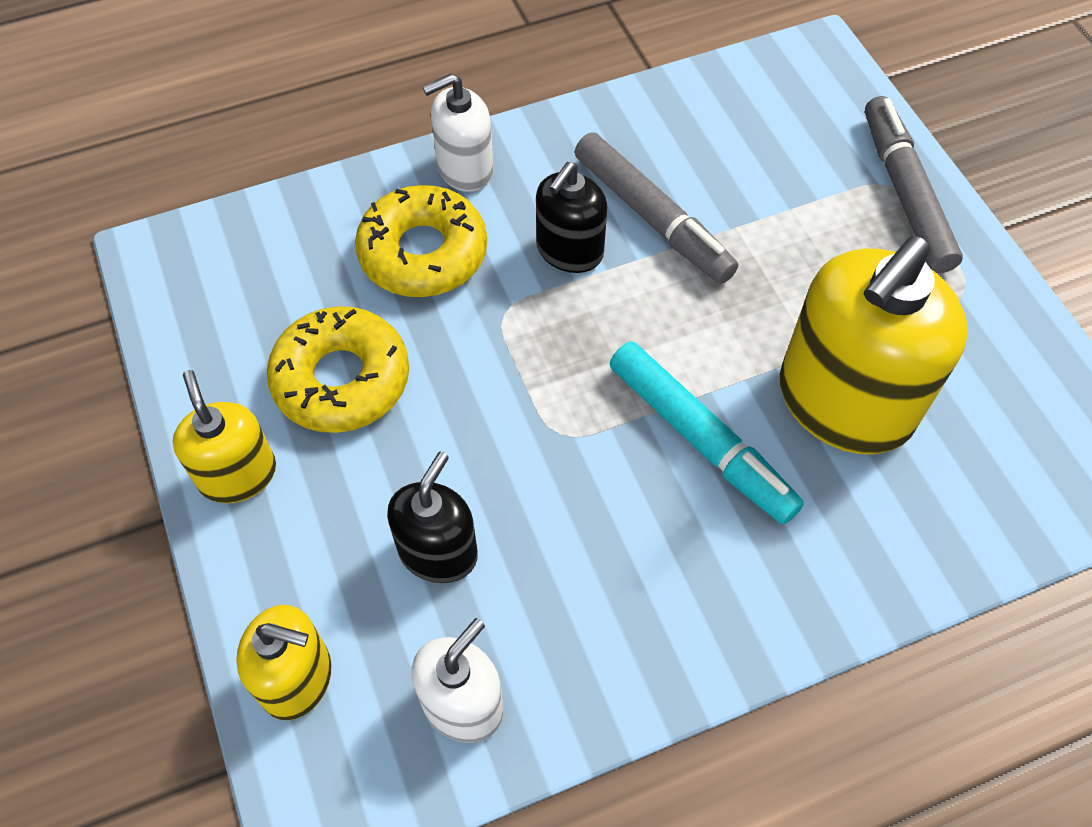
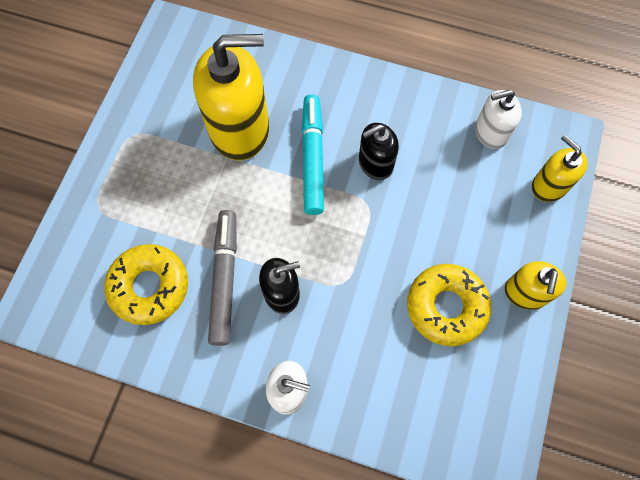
camera: 140 degrees left, 10 degrees up
(423, 253) = (354, 351): yellow donut -> yellow donut (149, 287)
(438, 552) = (459, 193): black soap dispenser -> black soap dispenser (375, 163)
(905, 193) = (97, 196): grey marker -> none

